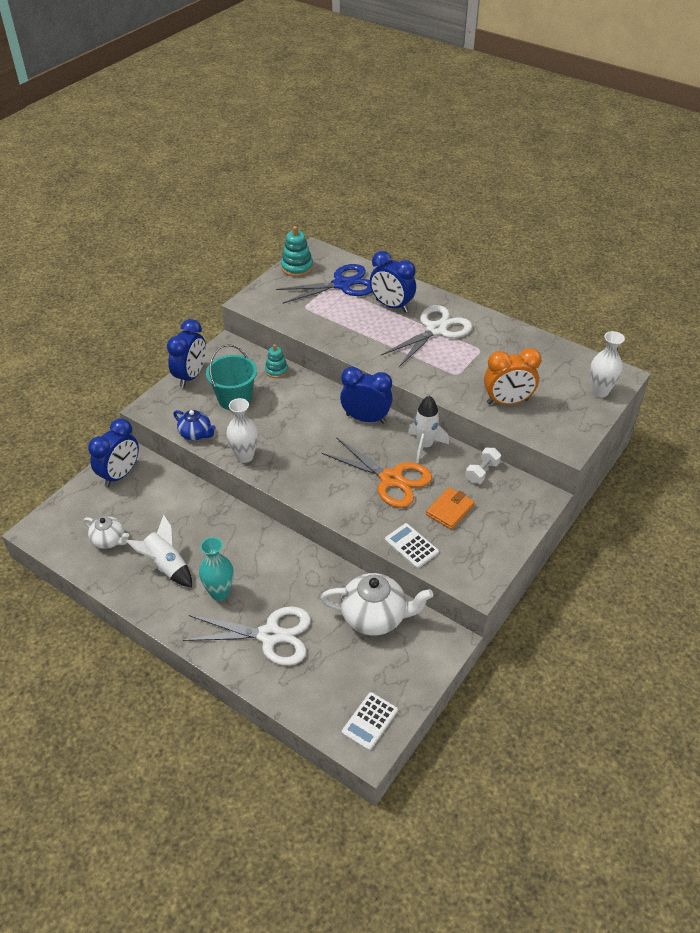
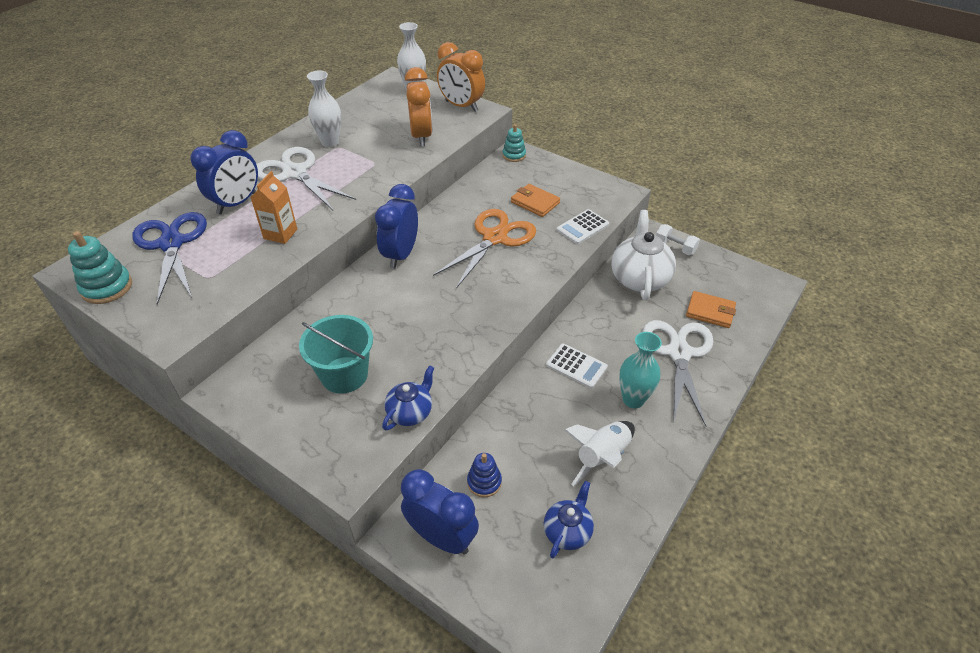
camera: 90 degrees left, 0 degrees up
(109, 540) = (567, 531): white teapot -> blue teapot
(157, 496) = (484, 482): none -> blue stacking toy
(191, 376) = (283, 430): blue clock -> none
(245, 456) = (456, 357): white vase -> white vase (330, 142)
(276, 370) = (295, 334): turquoise stacking toy -> turquoise stacking toy (514, 155)
(325, 673) = (710, 312): none -> orange wallet
(353, 333) = (280, 234): none -> orange carton
(370, 721) = (749, 283): white calculator -> white calculator (576, 366)
(424, 446) = (447, 214): white rocket -> none
(482, 472) = (485, 181): white dumbbell -> white dumbbell (675, 247)
(574, 429) = (461, 106): none -> orange clock

